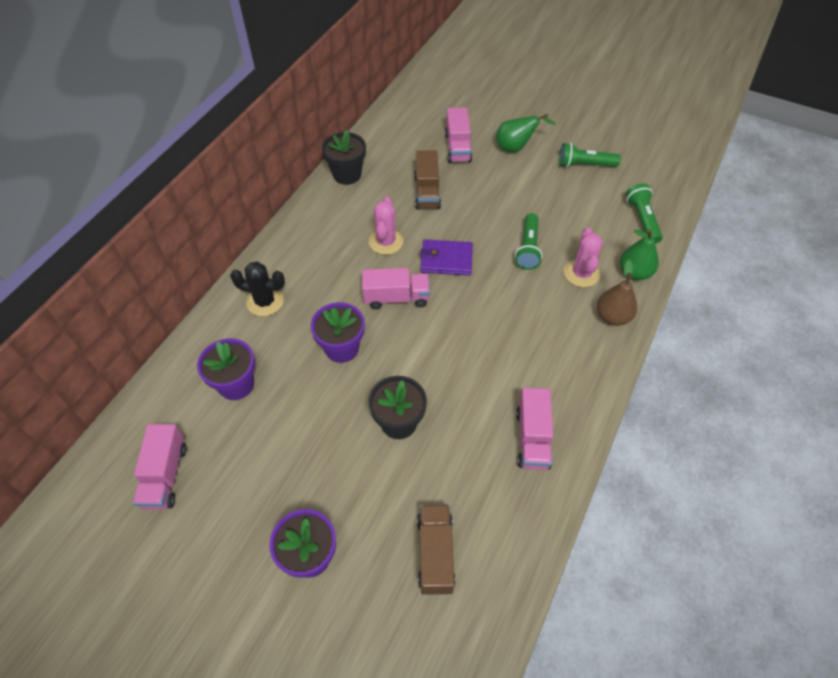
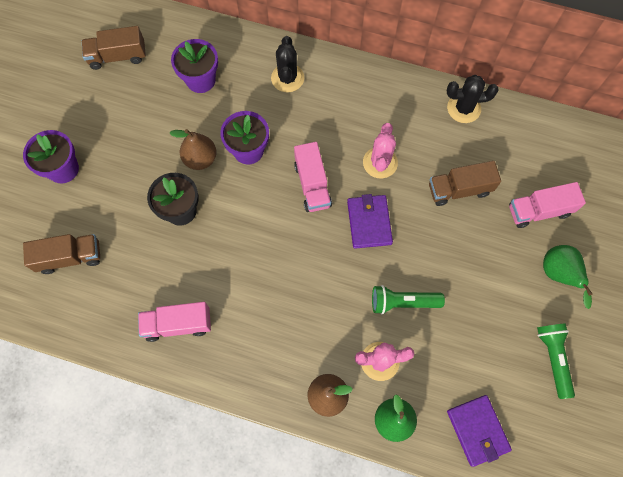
camera: 80 degrees right, 15 degrees up
(165, 475) = (118, 56): pink truck -> brown truck
(339, 395) = (200, 159): none -> brown pear
(347, 174) = (463, 108): black flower pot -> black cactus
(386, 242) = (380, 163): pink cactus -> pink cactus turned 75 degrees counterclockwise
(642, 220) = (477, 430): green flashlight -> purple wallet

